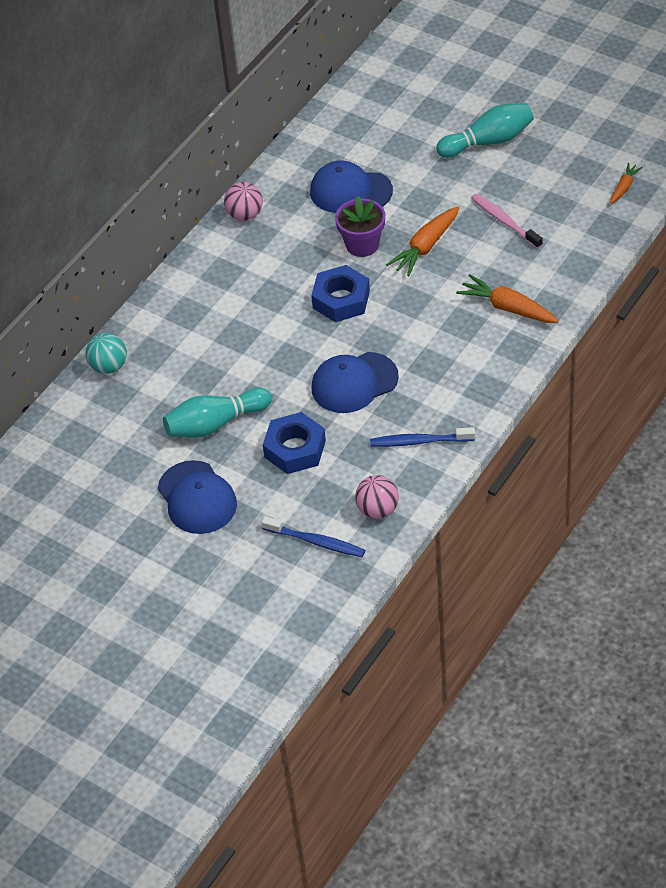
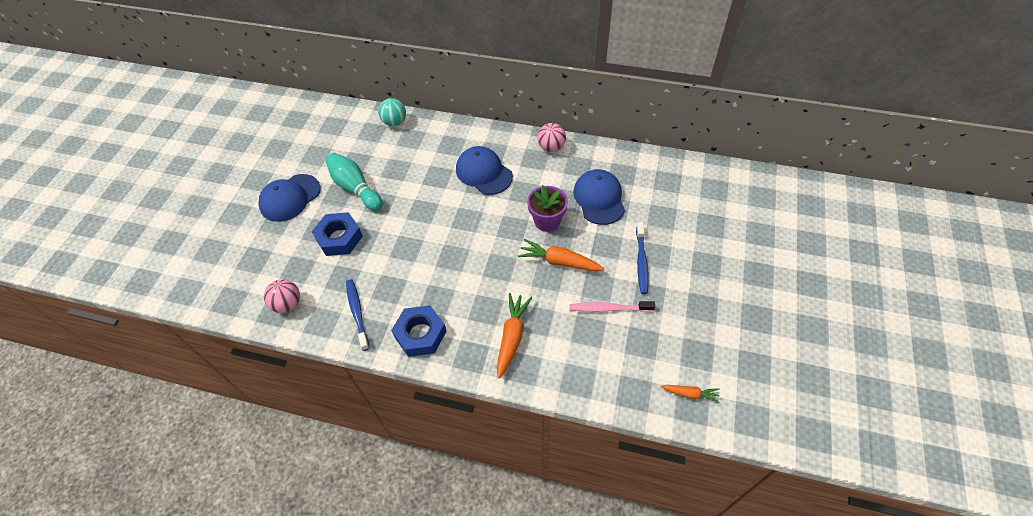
camera: 70 degrees right, 5 degrees up
(316, 542) = (255, 275): blue toothbrush -> blue toothbrush (641, 262)
(341, 299) = (487, 224): blue nut -> blue nut (420, 334)
(354, 383) = (408, 255): blue cap -> blue cap (484, 172)
(488, 141) = (695, 272): turquoise bowling pin -> none
(504, 221) = (608, 308): pink toothbrush -> pink toothbrush turned 120 degrees counterclockwise

